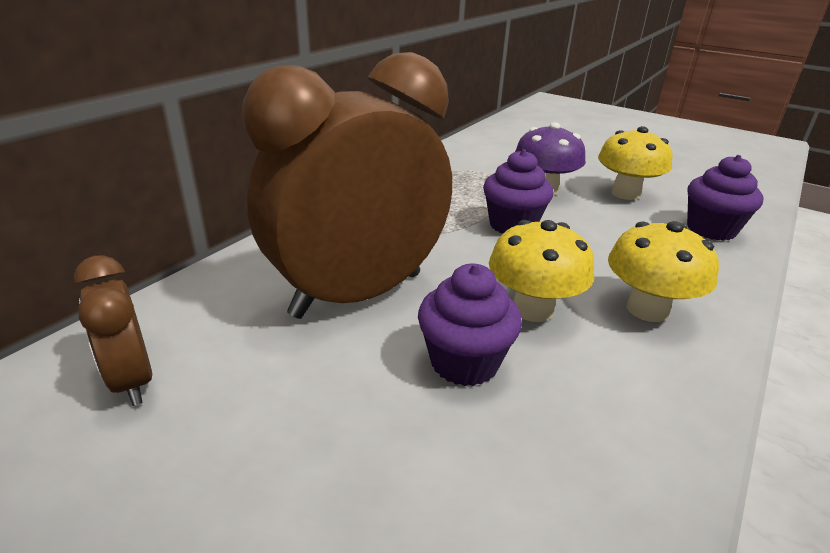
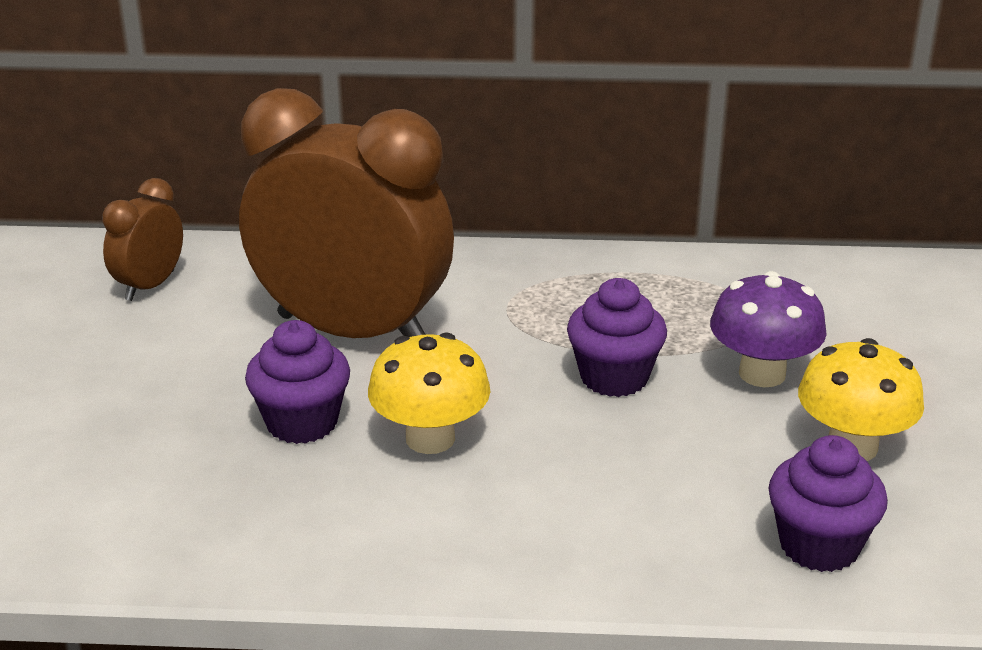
camera: 60 degrees right, 0 degrees up
(647, 309) = (510, 516): yellow mushroom -> none

